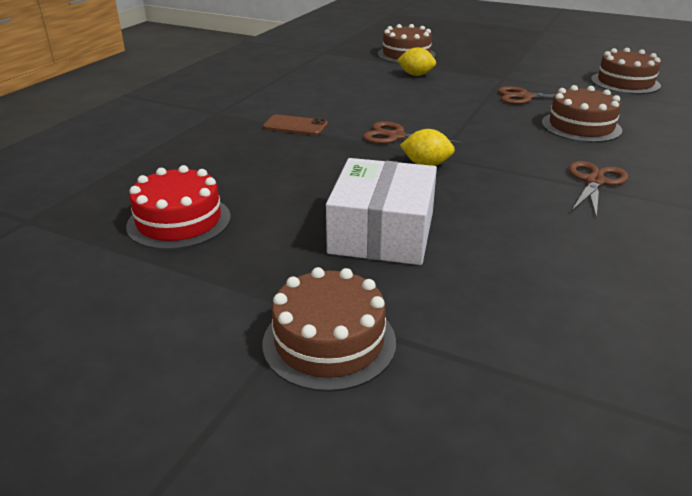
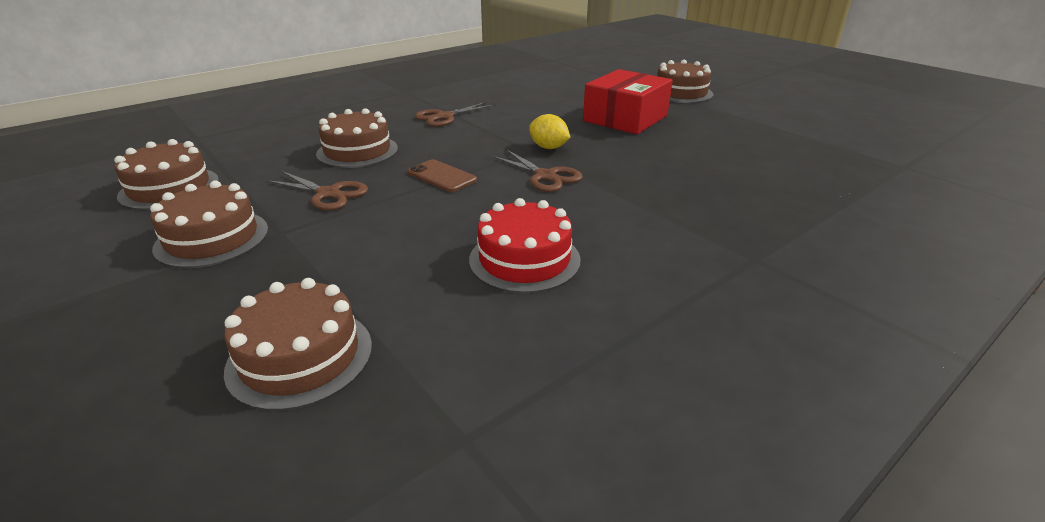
camera: 155 degrees left, 0 degrees up
(179, 221) = (770, 146): red cake -> red cake (524, 259)
(295, 126) = (647, 212): brown phone -> brown phone (442, 176)
(382, 232) = (625, 118): white box -> red box
(416, 75) = (385, 275): yellow lemon -> none
(530, 71) = (212, 238): none -> brown cake

